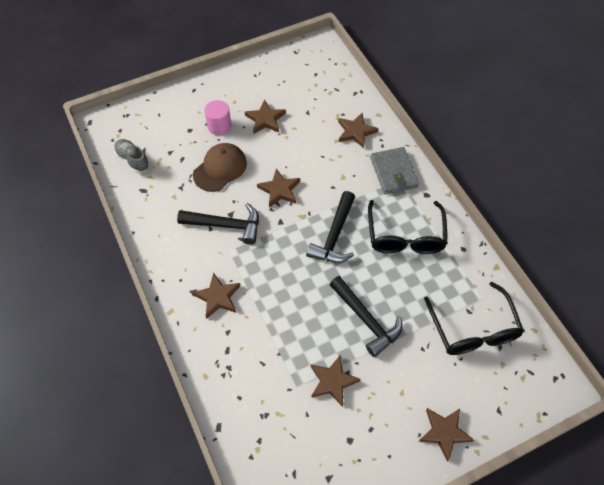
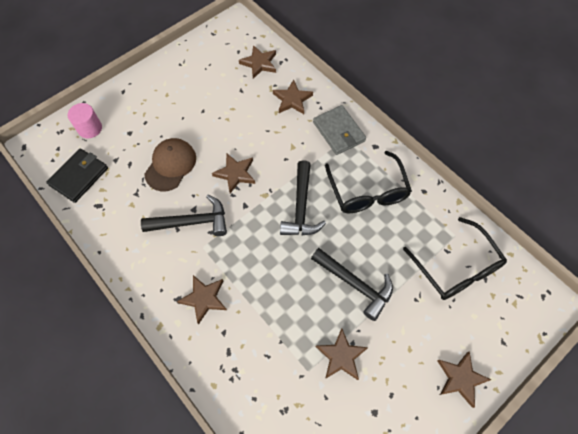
camera: 15 degrees left, 5 degrees up
(133, 160) = (79, 176): grey shoe -> black wallet
(219, 126) = (158, 122): pink cylinder -> pink cylinder (90, 128)
(265, 119) = (202, 106): brown star -> brown star (259, 63)

